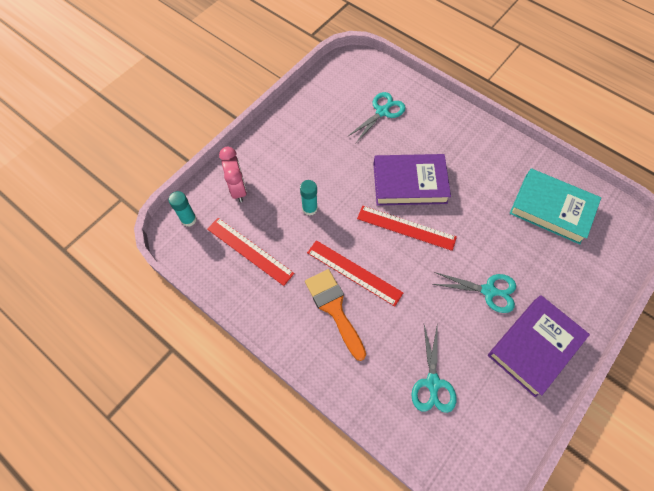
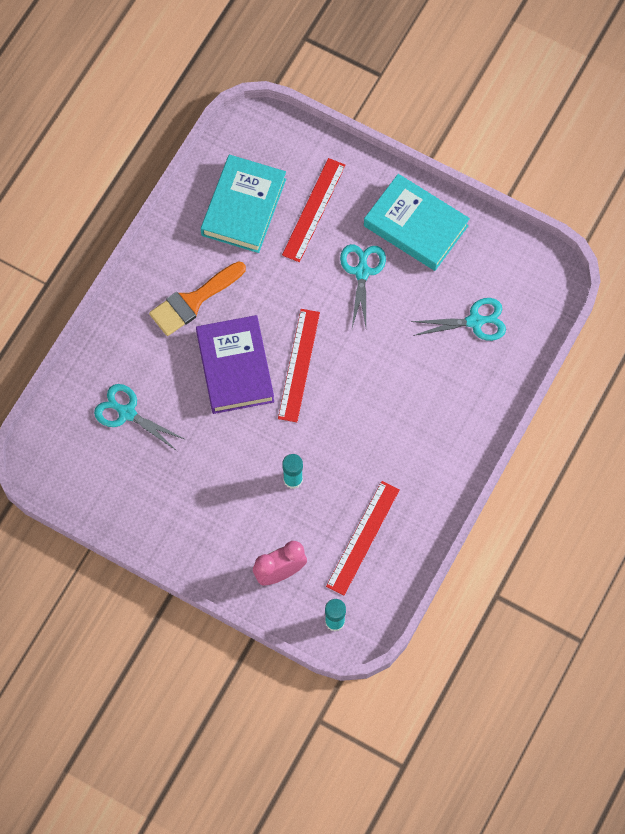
camera: 100 degrees left, 5 degrees up
(334, 308) = (415, 430): orange brush -> orange brush (193, 301)
(354, 272) = (368, 415): red ruler -> red ruler (314, 210)
(534, 346) = (415, 226): purple book -> turquoise book

